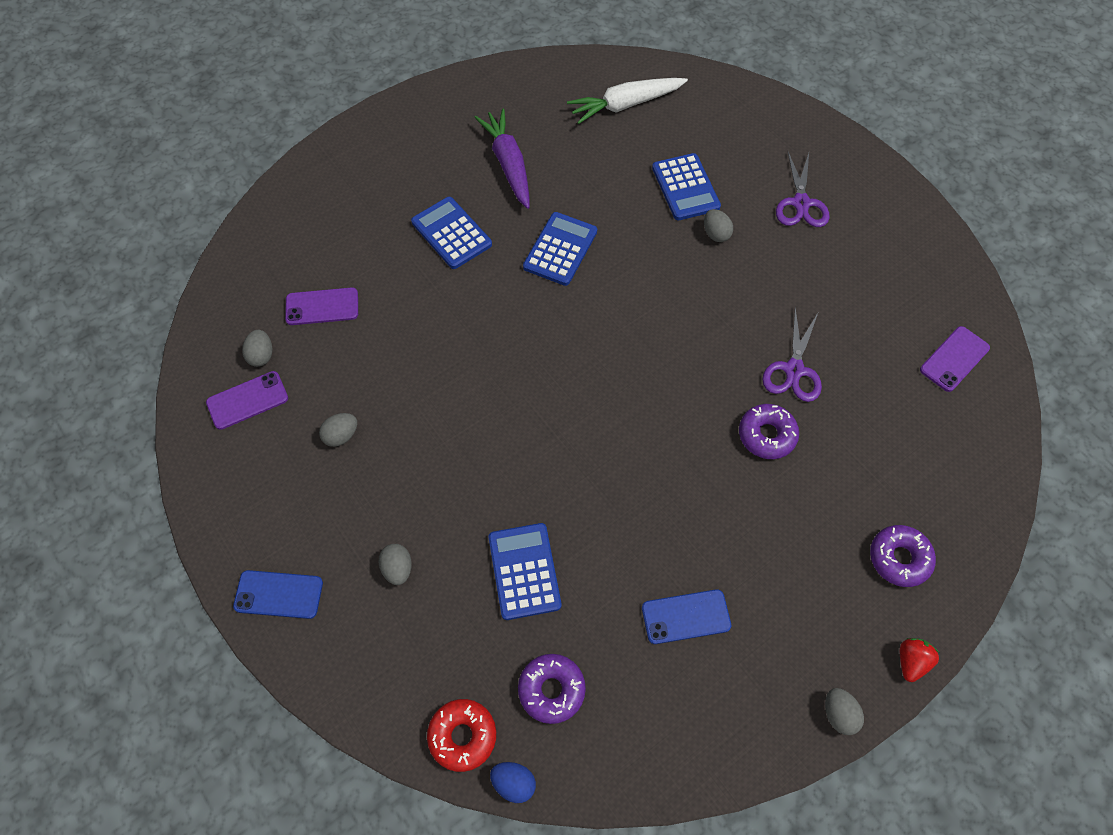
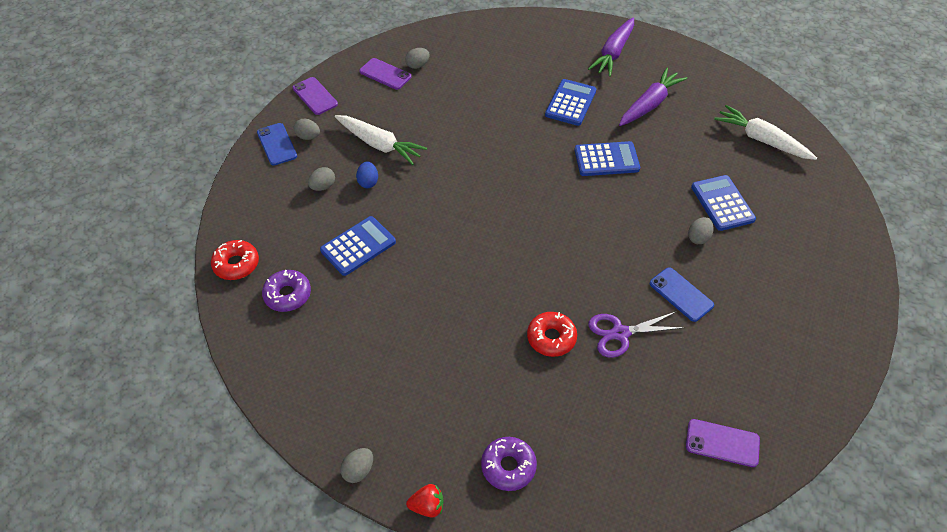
camera: 60 degrees right, 10 degrees down
(322, 307) = (469, 73): purple phone -> purple phone (315, 96)
(341, 435) = (391, 122): grey egg -> grey egg (308, 137)
(371, 468) = (379, 144): none -> white carrot
(404, 149) = (613, 53): none -> purple carrot
(513, 783) = (219, 302): blue egg -> blue egg (368, 182)
(685, 187) = (722, 203): blue calculator -> blue calculator turned 120 degrees clockwise
(686, 616) = (378, 346): blue phone -> blue phone (681, 294)
(767, 435) = (551, 338): purple donut -> red donut
(801, 203) = (777, 279): purple scissors -> none

